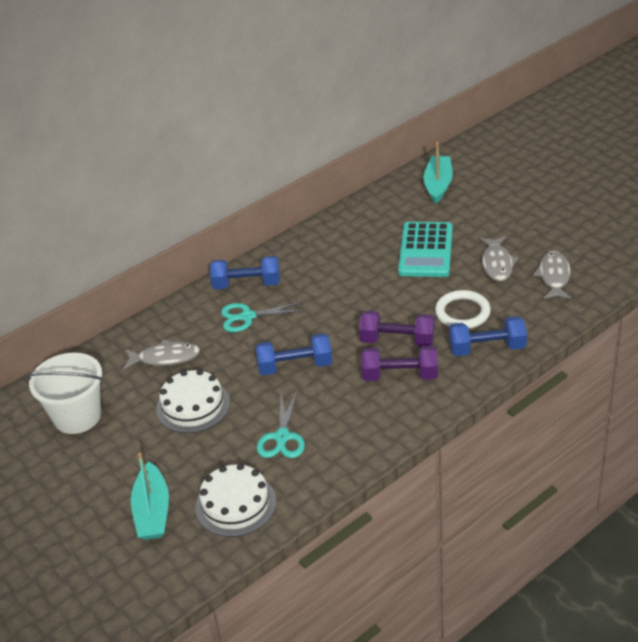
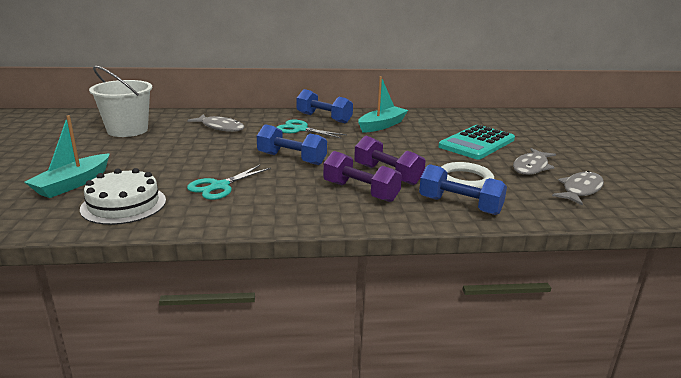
camera: 30 degrees right, 15 degrees down
(193, 406) = (195, 150): white cake -> none
(438, 185) = (528, 121): turquoise boat -> turquoise boat (382, 125)

